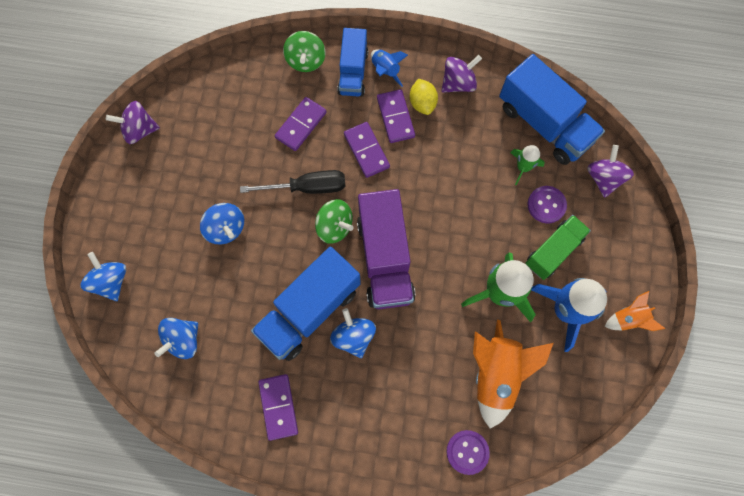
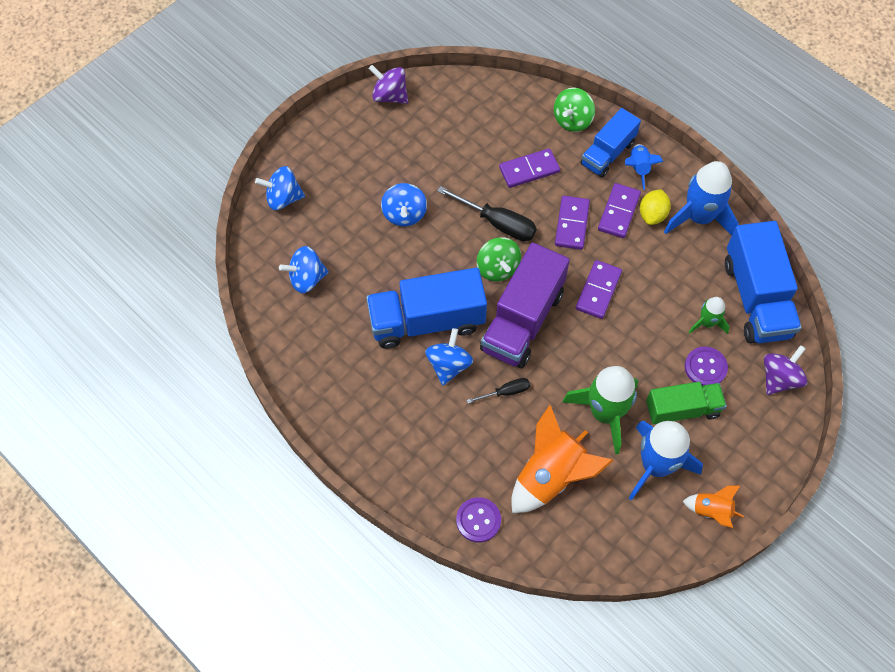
camera: 35 degrees right, 10 degrees down
(111, 281) = (283, 198): blue spinning top -> blue spinning top turned 105 degrees counterclockwise
(278, 407) = (345, 379): purple domino -> purple domino (598, 290)
(413, 328) = (505, 392): none -> black screwdriver
(458, 83) = (699, 217): purple spinning top -> blue rocket

